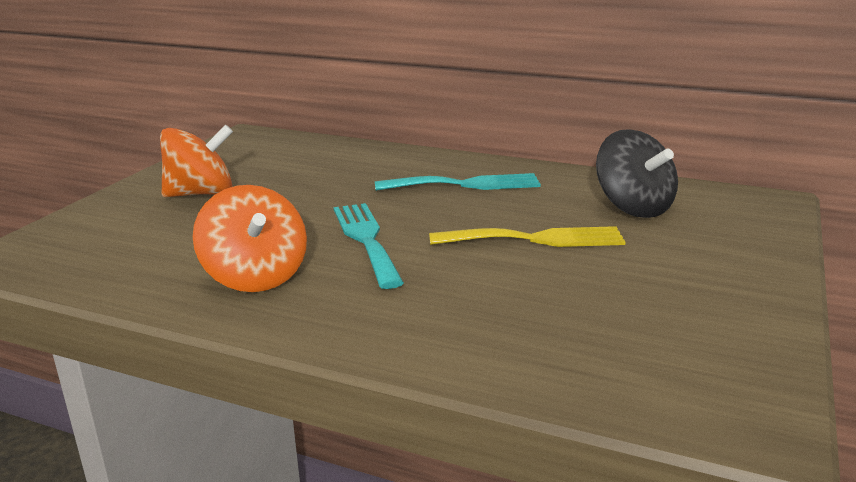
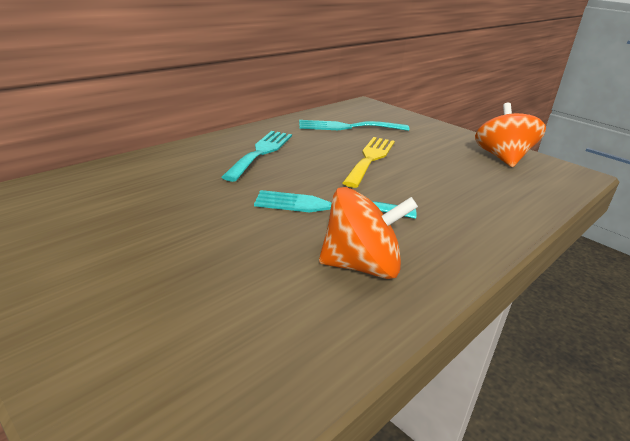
camera: 70 degrees left, 5 degrees up
(201, 194) = (122, 264): orange spinning top -> orange spinning top (502, 158)
(633, 207) = (348, 127): black spinning top -> turquoise fork

